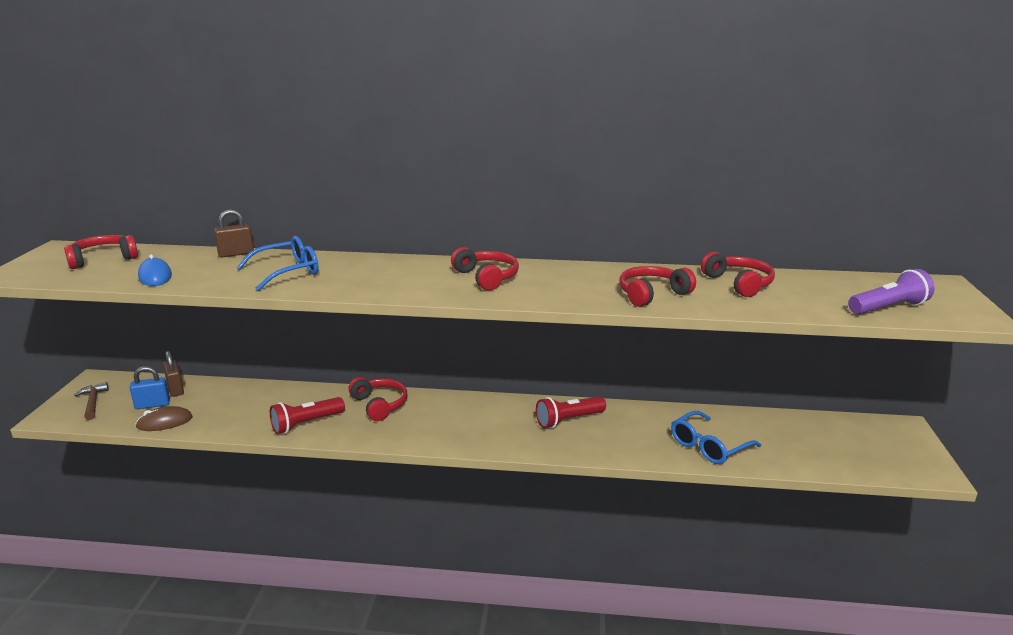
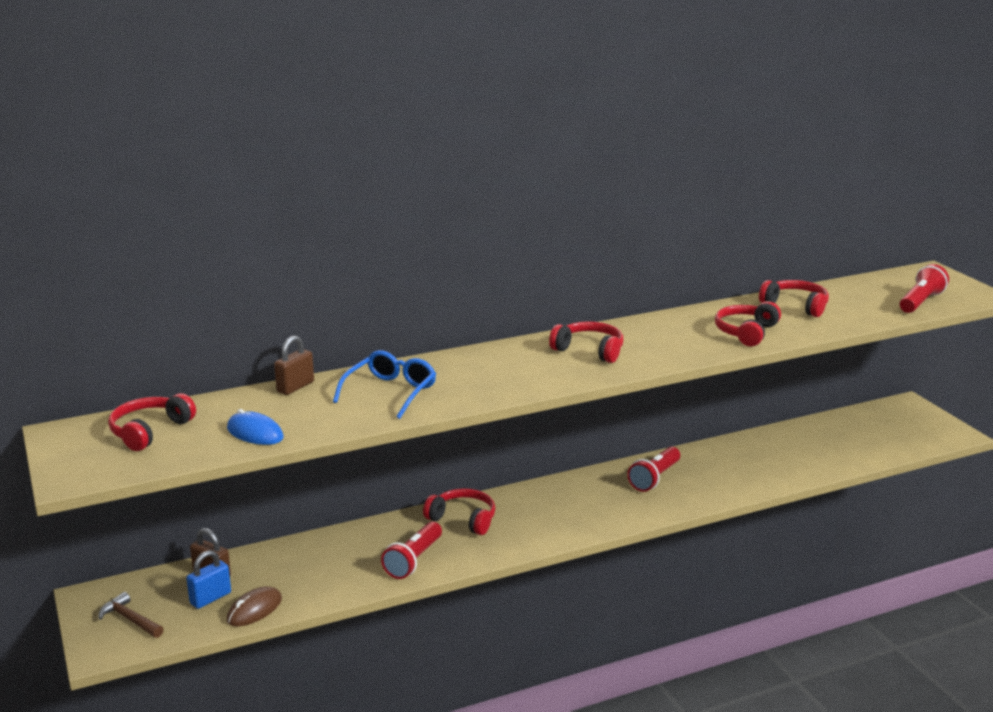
camera: 30 degrees left, 0 degrees up
(709, 446) = (788, 464): blue glasses -> none
(888, 308) = (920, 302): purple flashlight -> red flashlight

